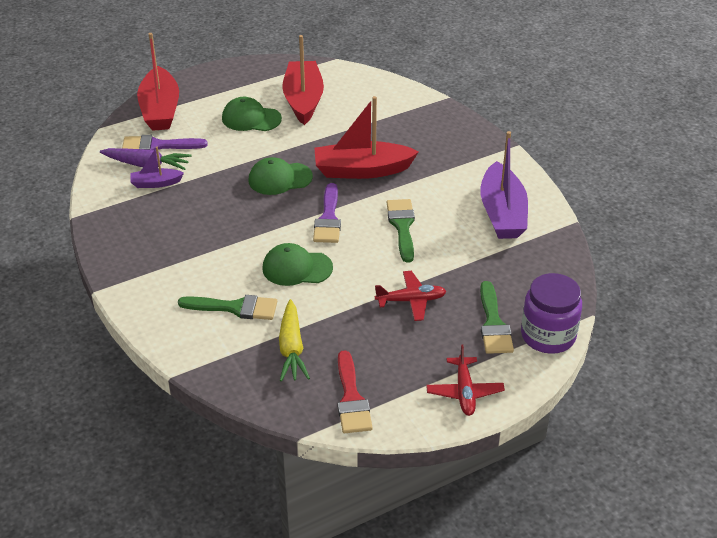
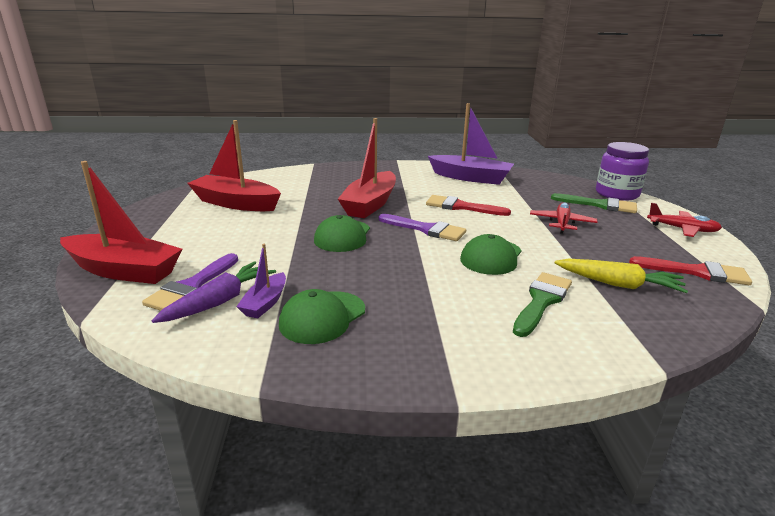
camera: 65 degrees left, 15 degrees down
(251, 118) = (226, 229): green cap -> green cap (322, 317)
(402, 226) = (461, 207): green brush -> red brush

